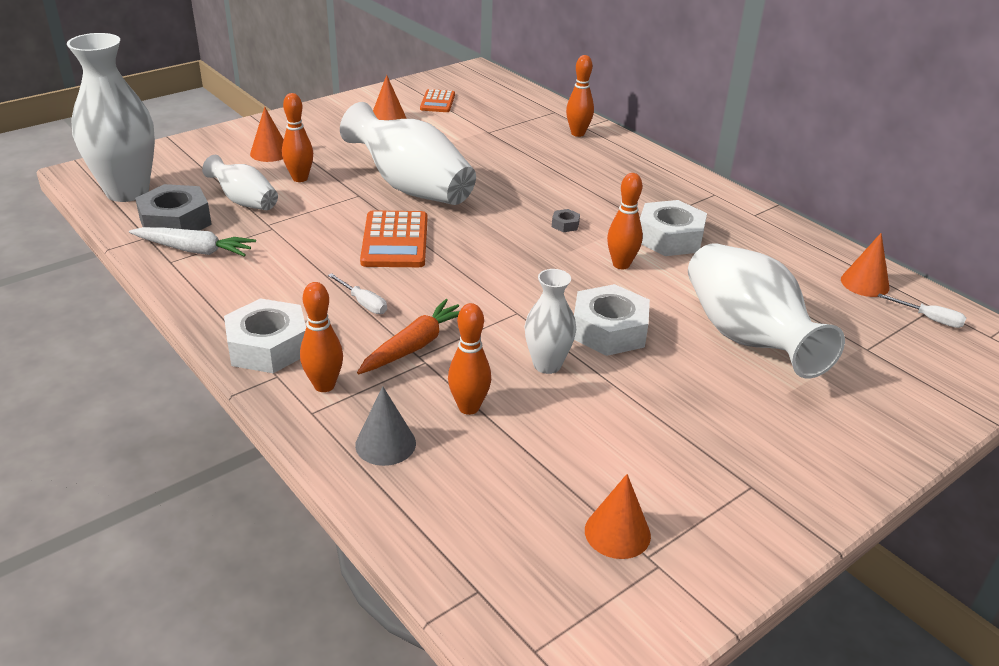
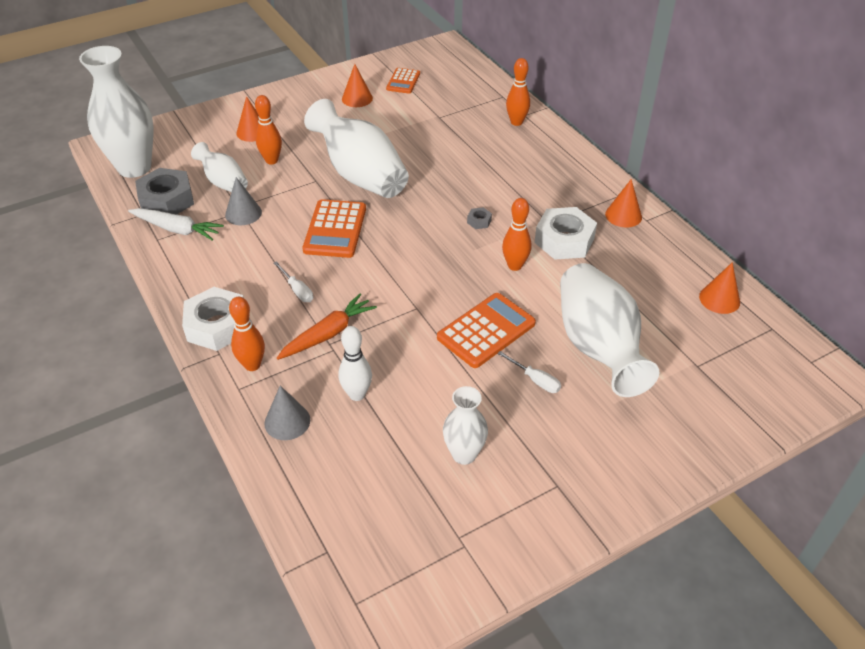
camera: 10 degrees right, 10 degrees up
(276, 230) = (243, 213): none -> grey cone
(469, 407) = (357, 394): orange bowling pin -> white bowling pin
(547, 365) = (427, 360): white vase -> white vase (464, 454)
(609, 330) = (486, 331): white nut -> orange calculator
(617, 532) = (441, 515): orange cone -> orange cone (623, 215)
(929, 319) = (763, 340): white screwdriver -> white screwdriver (535, 380)

